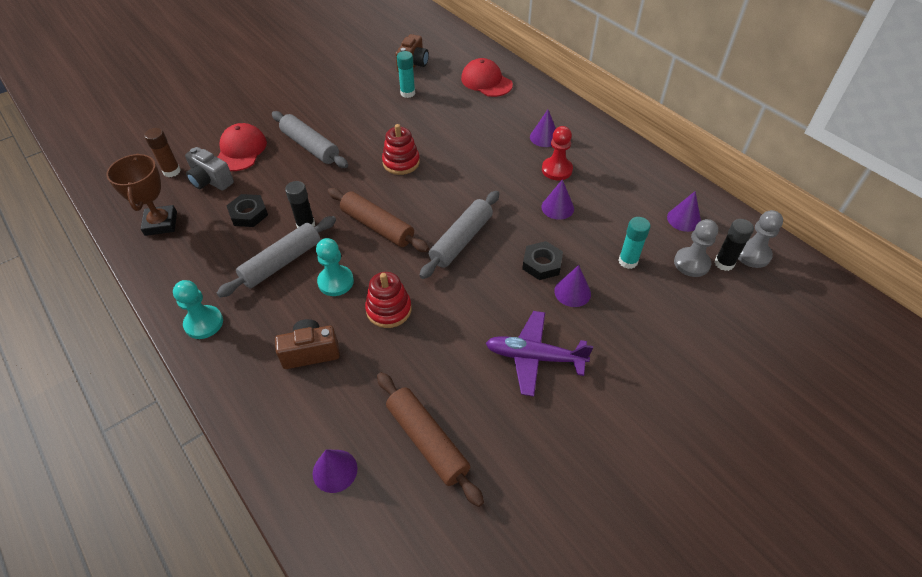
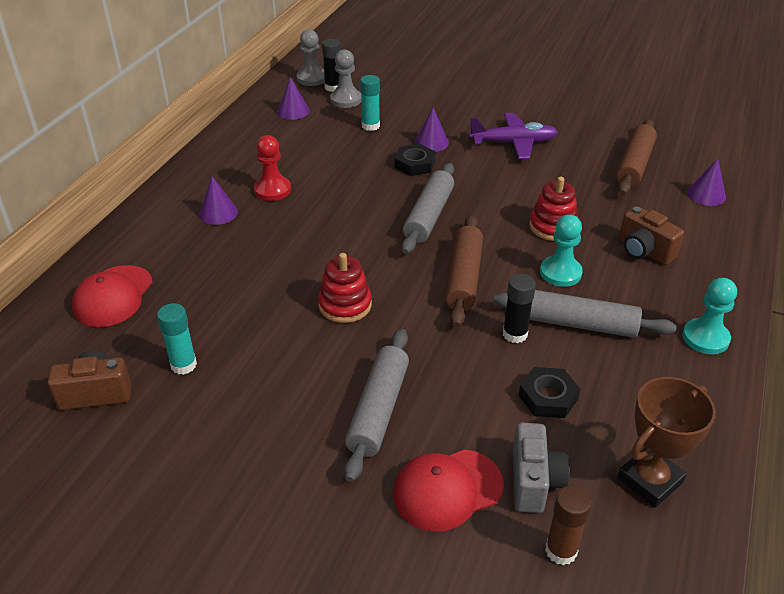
camera: 120 degrees left, 10 degrees down
(461, 240) = (429, 216): grey rolling pin -> grey rolling pin turned 75 degrees counterclockwise
(534, 357) = (514, 143): purple plane -> purple plane turned 75 degrees counterclockwise
(557, 207) = (332, 175): purple cone -> none

